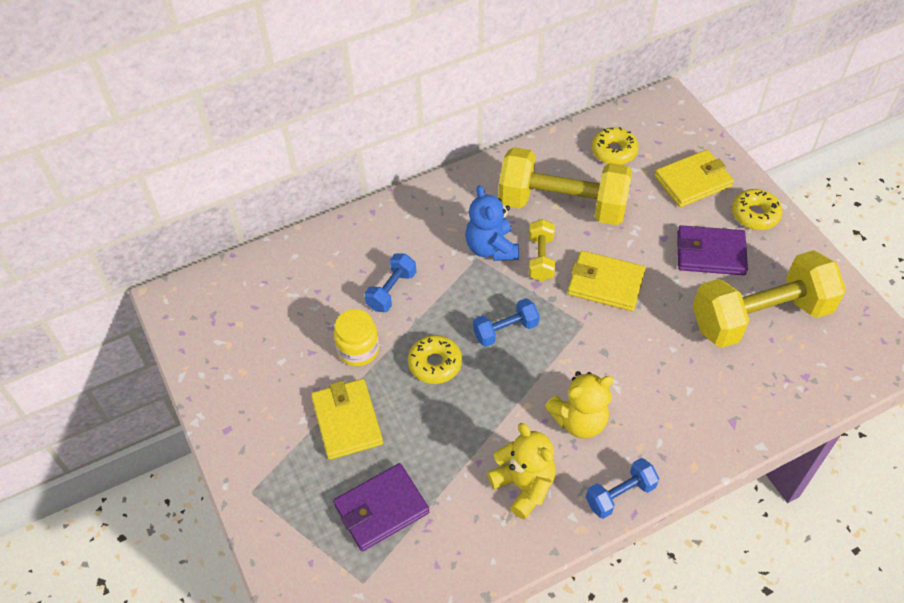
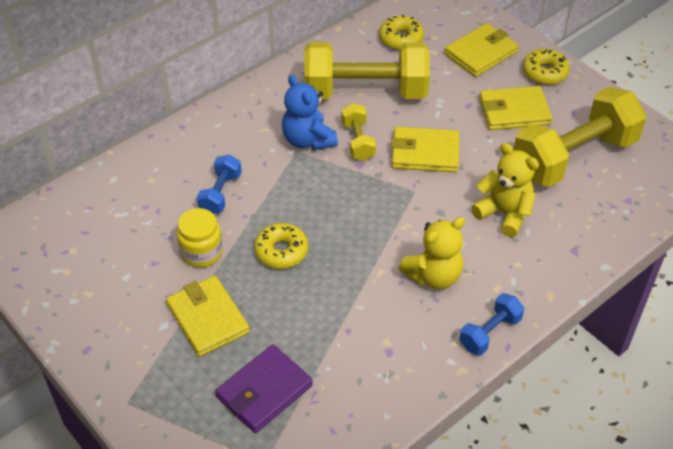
camera: 15 degrees left, 5 degrees down
(505, 330) = (341, 209): blue dumbbell -> none
(524, 486) = (397, 343): yellow teddy bear -> yellow teddy bear (504, 213)
(710, 253) = (514, 111): purple wallet -> yellow wallet

